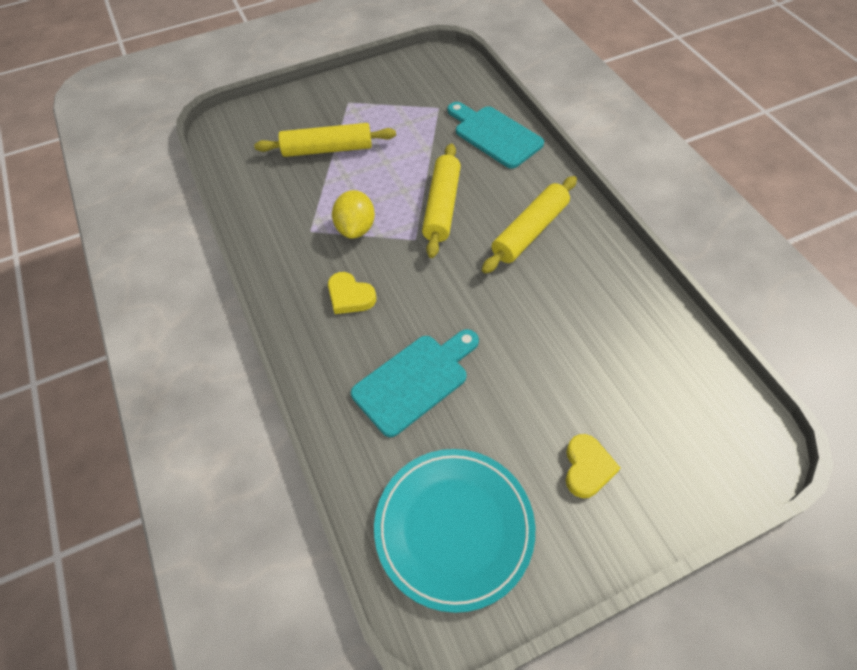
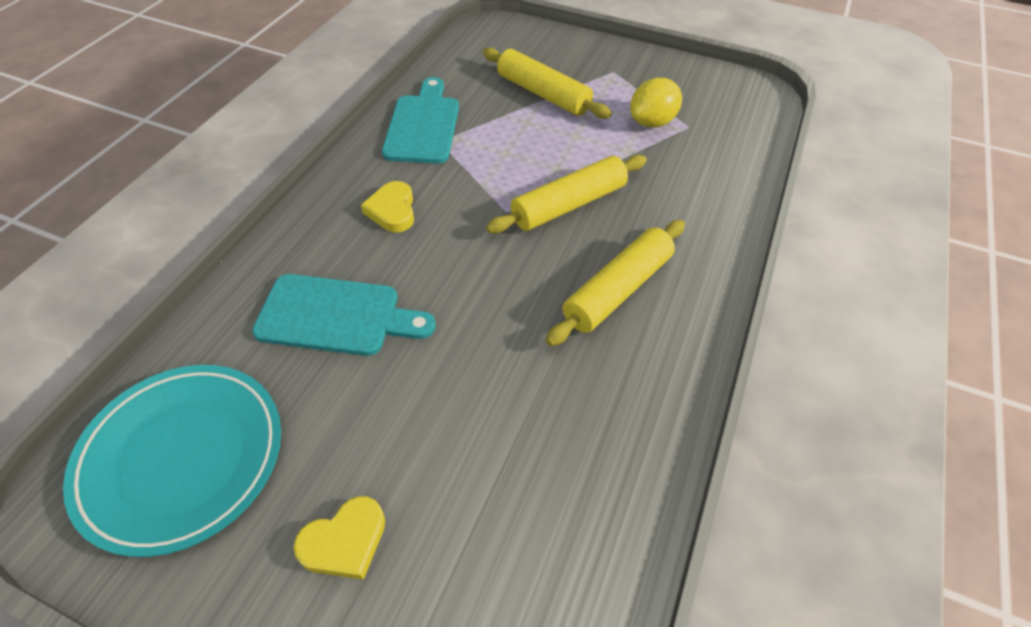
camera: 45 degrees right, 5 degrees down
(356, 228) = (474, 166): yellow lemon -> yellow lemon (652, 122)
(494, 135) = (710, 185): turquoise cutting board -> turquoise cutting board (423, 125)
(530, 231) = (617, 290): yellow rolling pin -> yellow rolling pin turned 45 degrees counterclockwise

